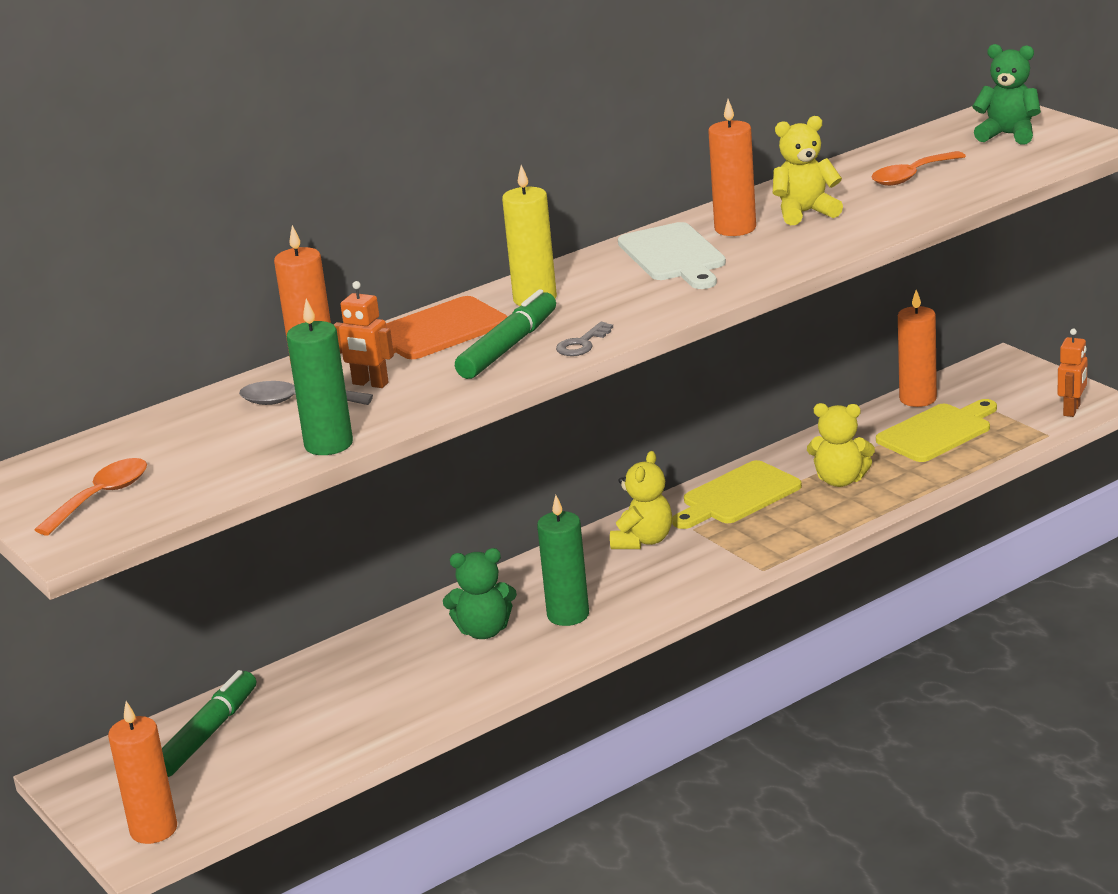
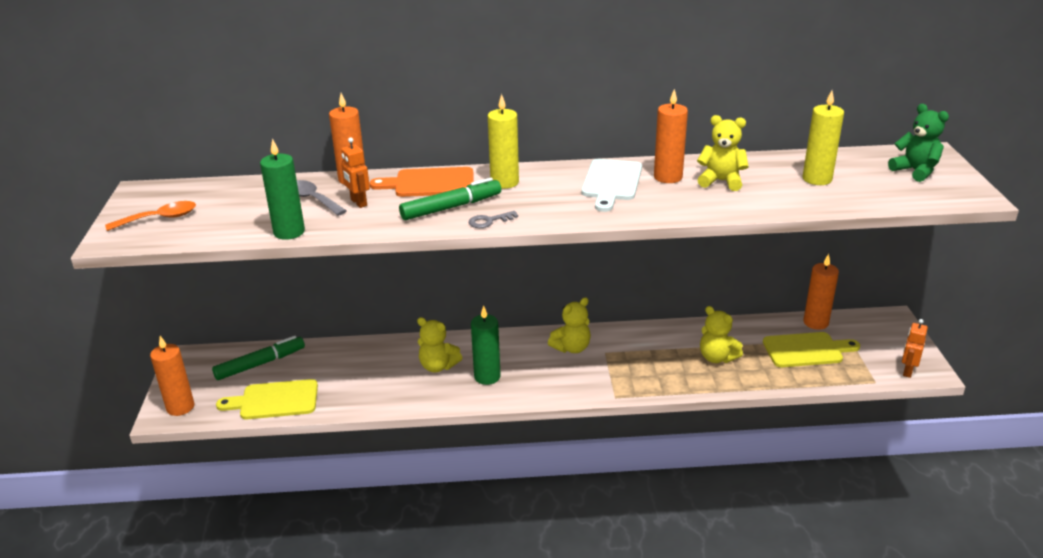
camera: 30 degrees right, 5 degrees up
(484, 631) = (438, 366): green teddy bear -> yellow teddy bear
(737, 496) = (649, 342): yellow cutting board -> yellow cutting board (274, 400)
(911, 176) = (817, 179): orange spoon -> yellow candle
(1072, 410) = (907, 371): orange robot -> orange robot turned 150 degrees clockwise

